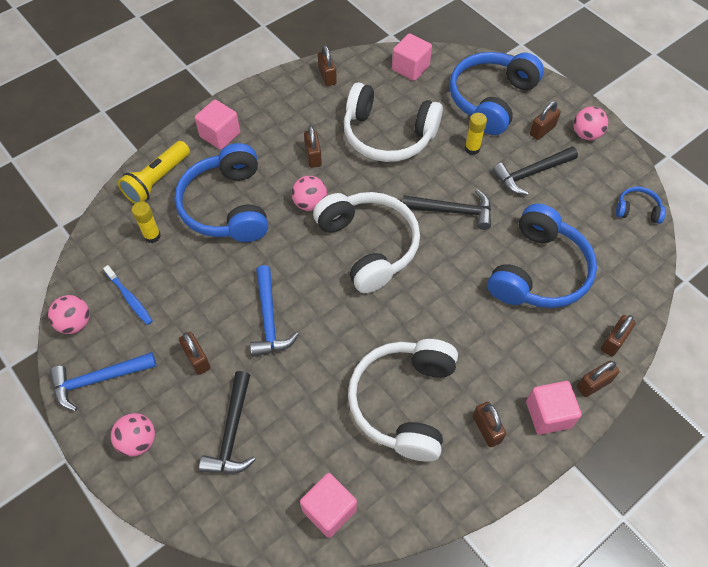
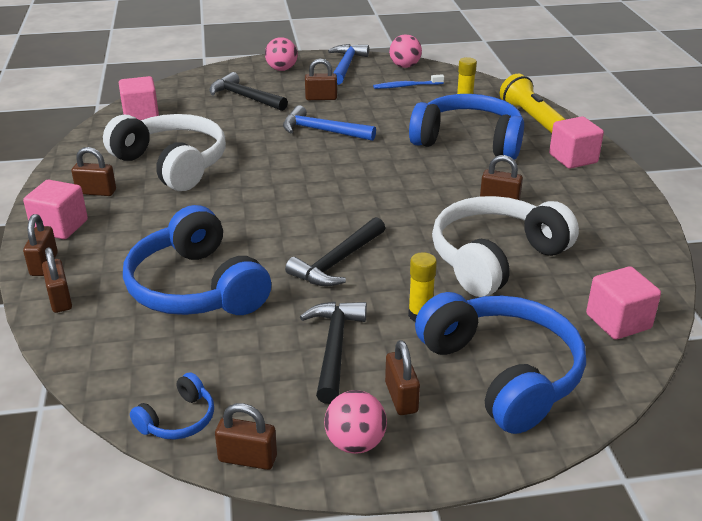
camera: 120 degrees right, 25 degrees down
(310, 203) = (433, 181): pink ball -> none
(327, 76) = (636, 248): brown padlock -> brown padlock (247, 458)
(369, 246) = (347, 197): white headphones -> none

